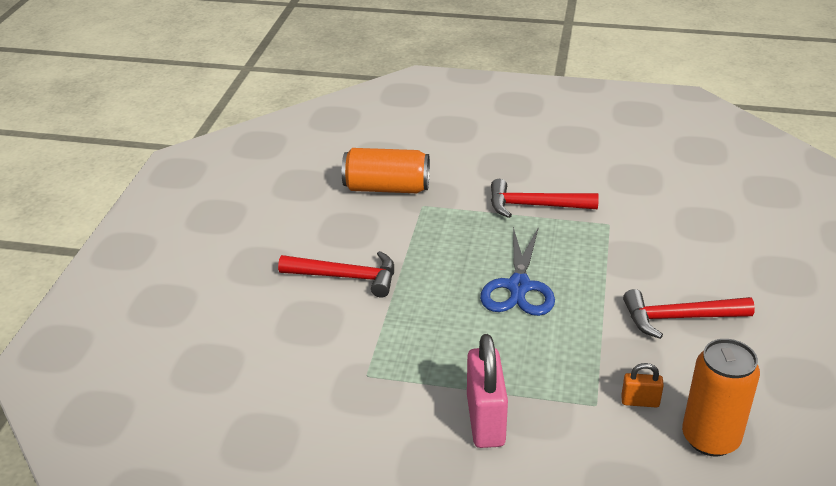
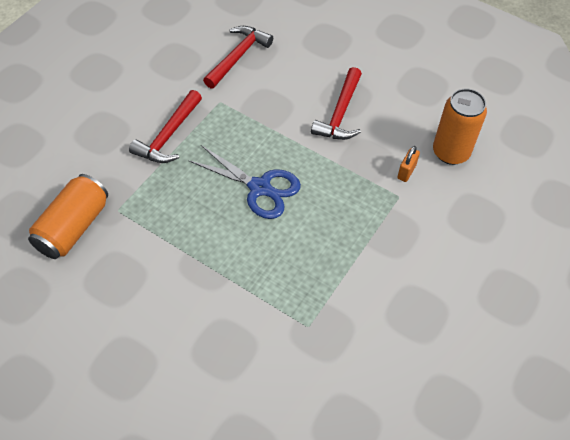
camera: 70 degrees left, 20 degrees up
(346, 277) = (181, 301): red hammer -> red hammer (238, 57)
(485, 420) = (387, 266): pink padlock -> none

